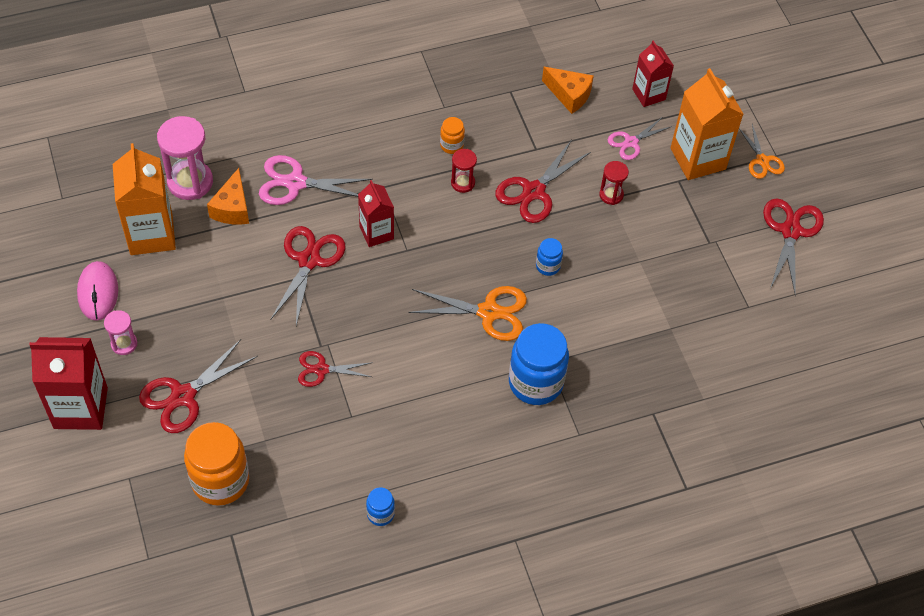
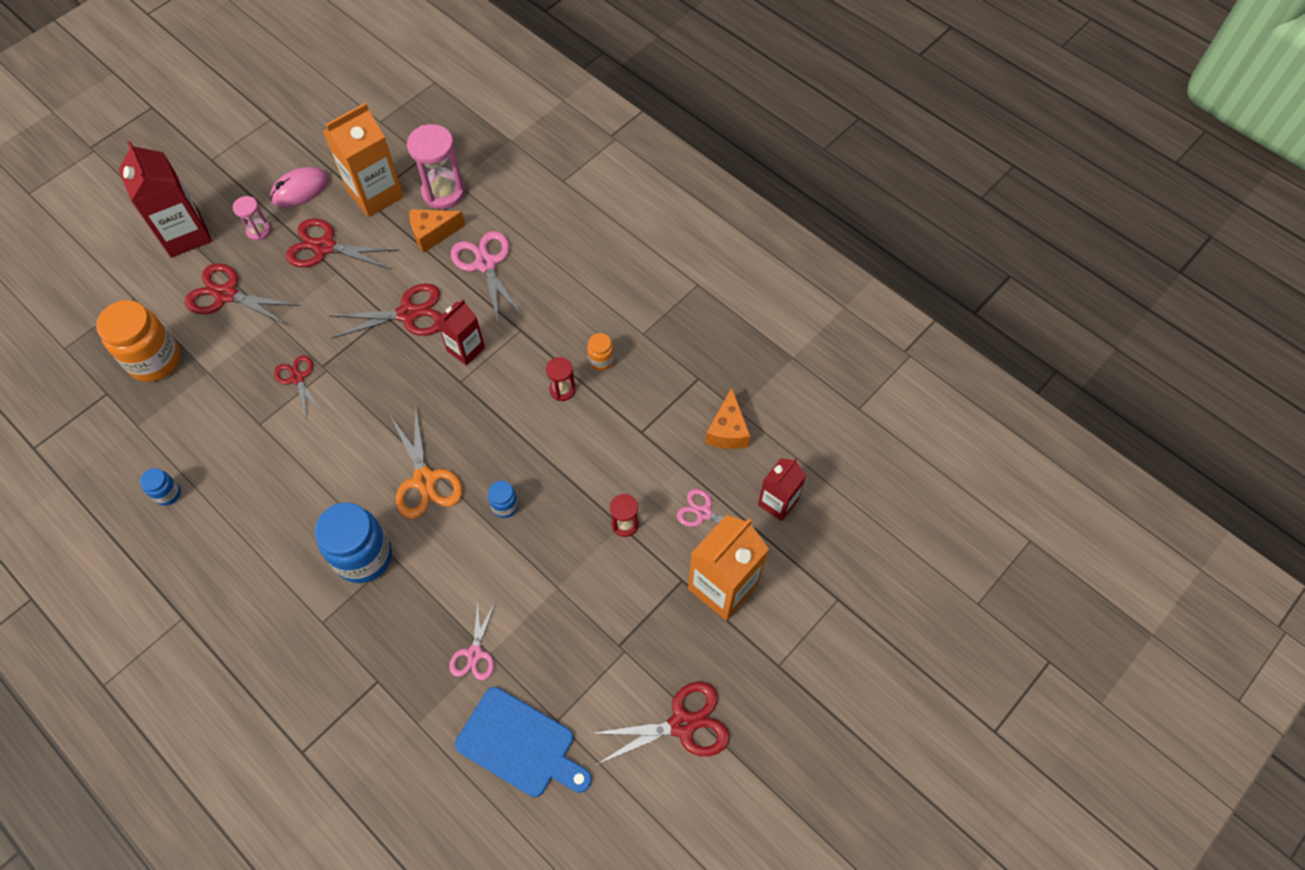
camera: 65 degrees right, 5 degrees up
(534, 191) = (588, 453): red scissors -> red scissors (325, 247)
(666, 338) = (474, 654): none -> pink scissors
(755, 337) = (520, 744): none -> blue cutting board
(762, 160) = (761, 653): orange scissors -> none

